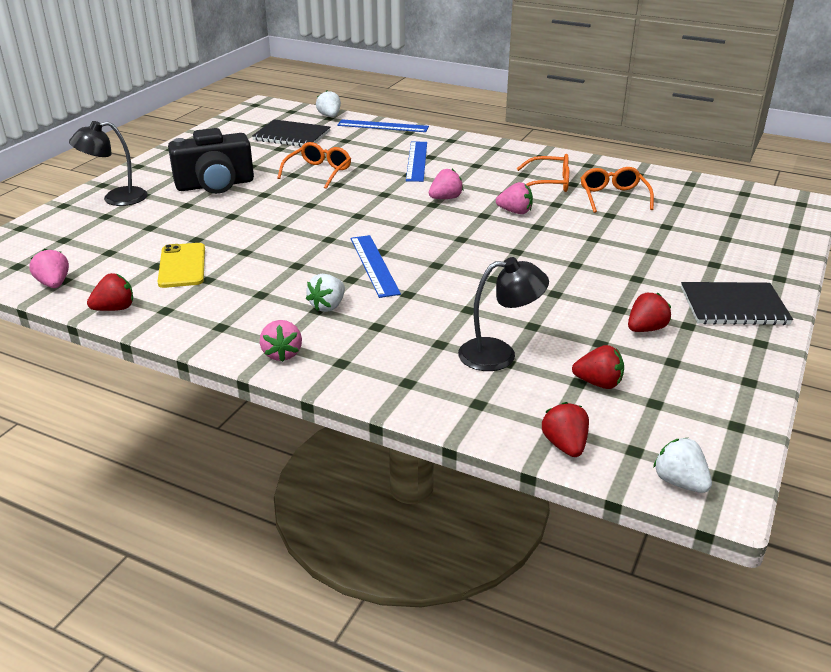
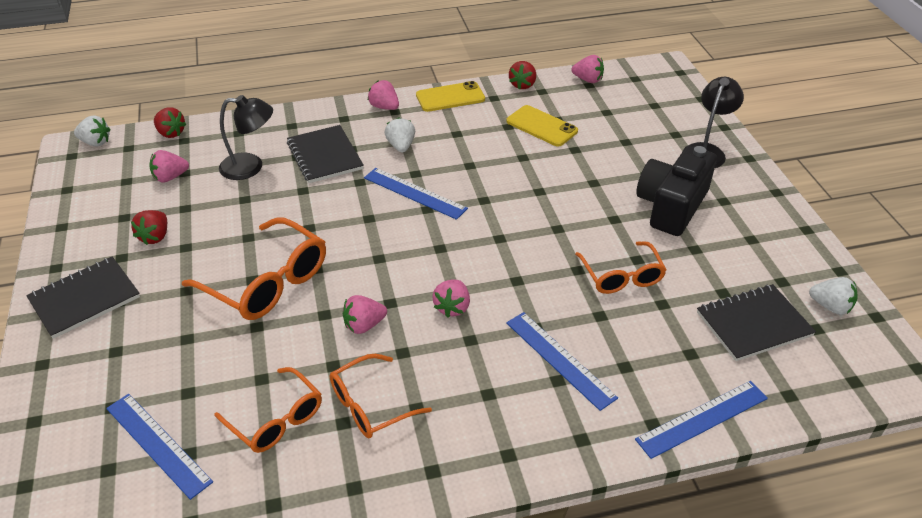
camera: 140 degrees right, 10 degrees up
(202, 331) = (450, 97): none -> yellow phone
(329, 116) = (795, 400): white strawberry -> white strawberry (830, 306)
(411, 331) = (325, 156): none -> black notebook
(499, 354) = (250, 167): black lamp -> black lamp turned 135 degrees counterclockwise
(564, 258) = (266, 282): none -> orange glasses
(598, 383) = (170, 177): red strawberry -> pink strawberry
(698, 213) = (157, 444): none -> blue ruler

